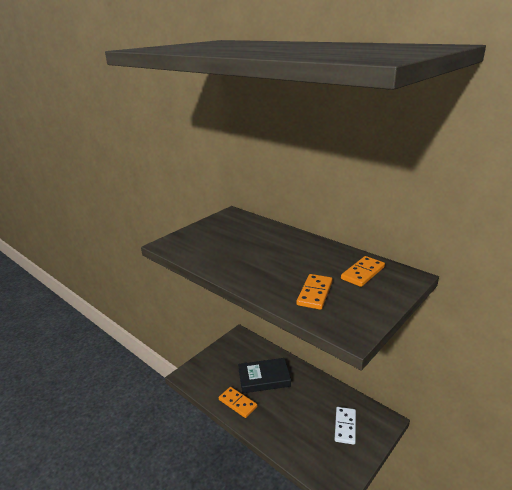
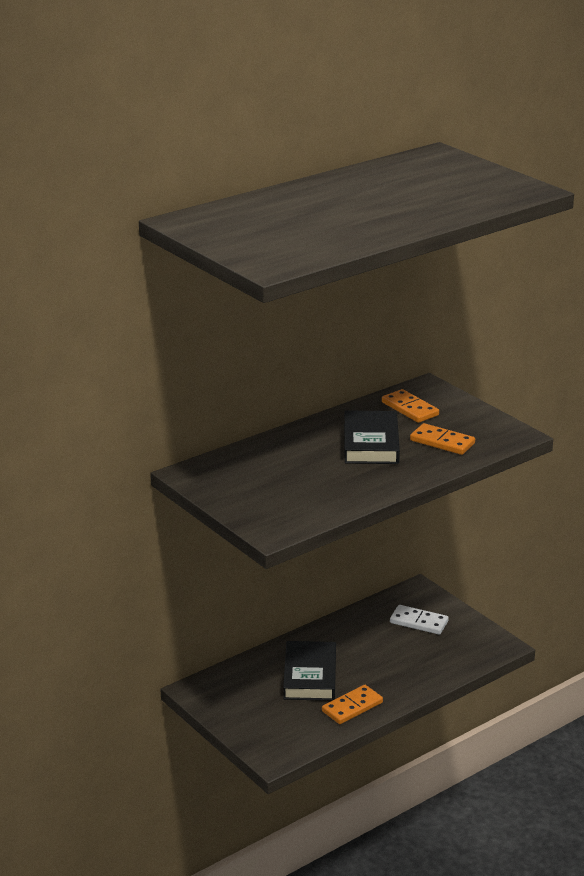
camera: 80 degrees left, 0 degrees up
(296, 263) = (371, 443): none -> black book

